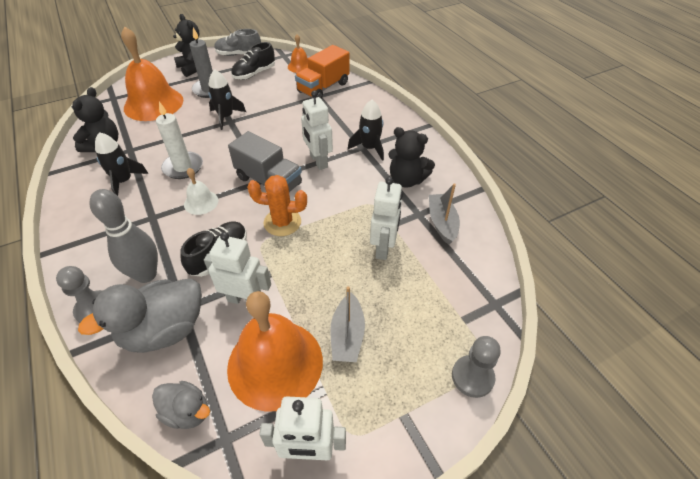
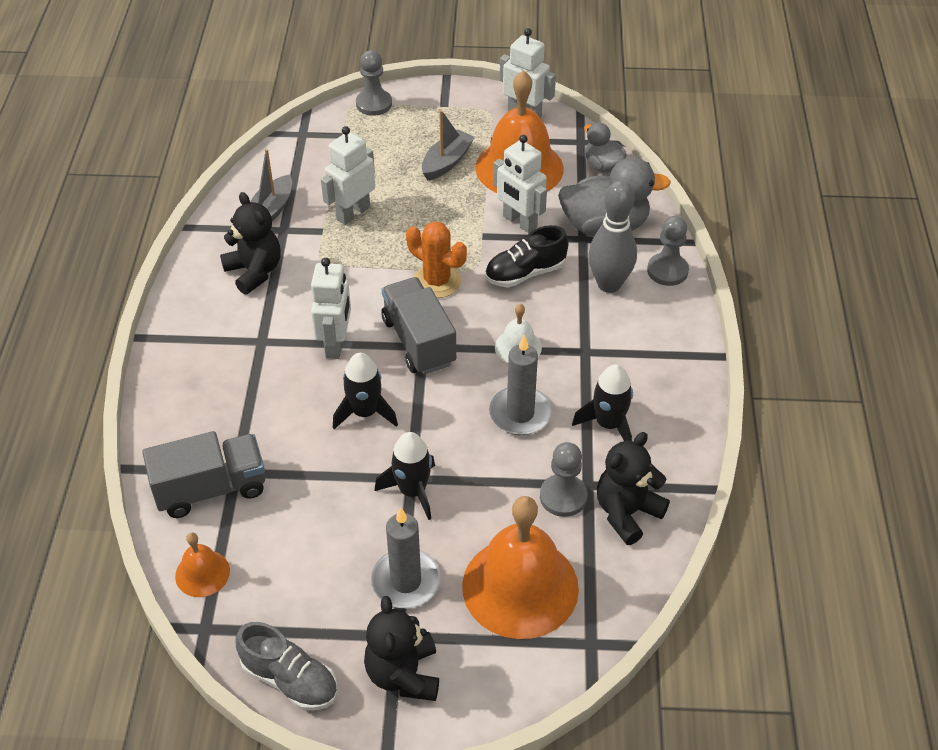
camera: 150 degrees left, 0 degrees up
(142, 140) = (563, 497): none -> grey pawn
(183, 167) = (520, 413): white candle -> grey candle
(254, 74) = (300, 591): black shoe -> none
(323, 88) = (211, 489): orange truck -> grey truck
(369, 148) = (253, 335): black rocket -> black rocket (365, 412)

